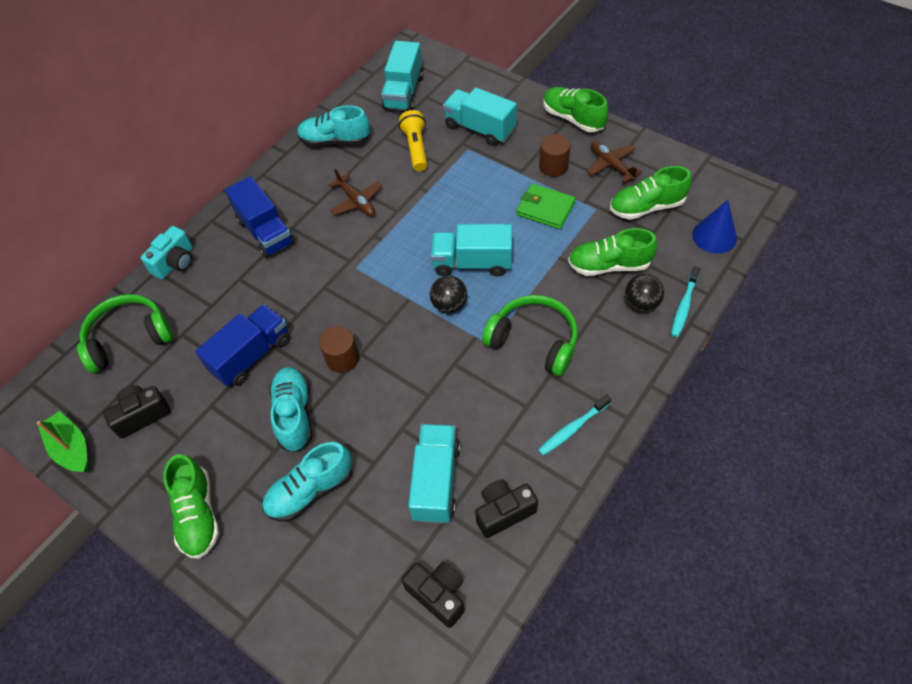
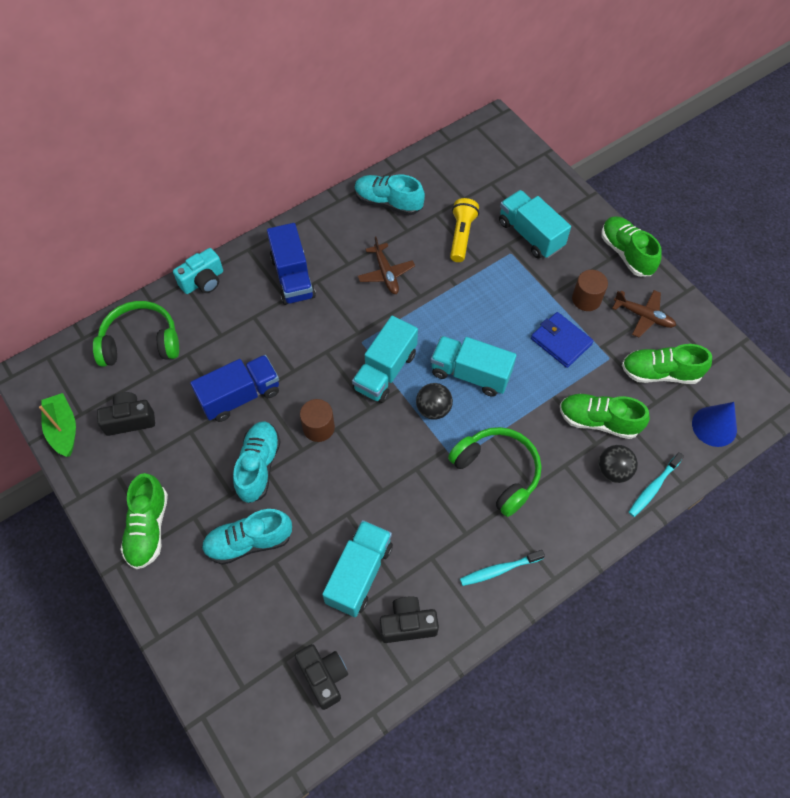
camera: 15 degrees right, 5 degrees up
(403, 92) = (471, 171): turquoise truck -> turquoise truck (385, 371)
(545, 209) = (561, 341): green wallet -> blue wallet
(611, 165) = (643, 316): brown plane -> brown plane turned 135 degrees clockwise

